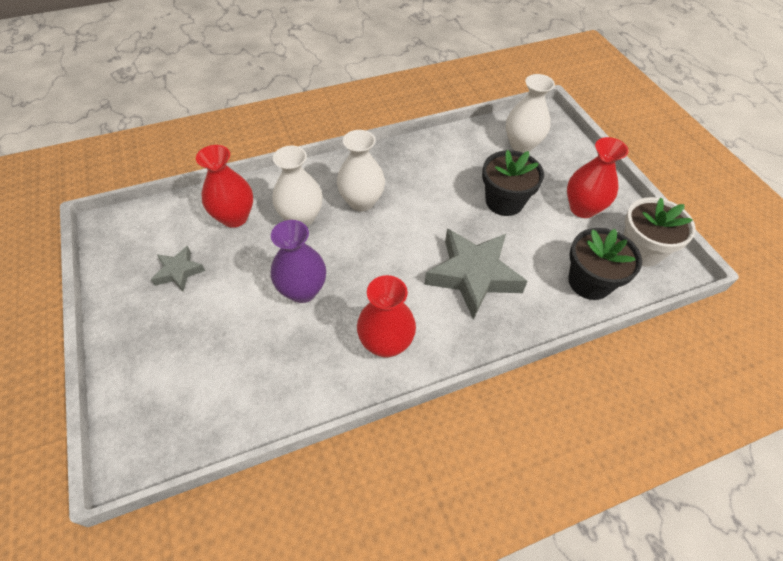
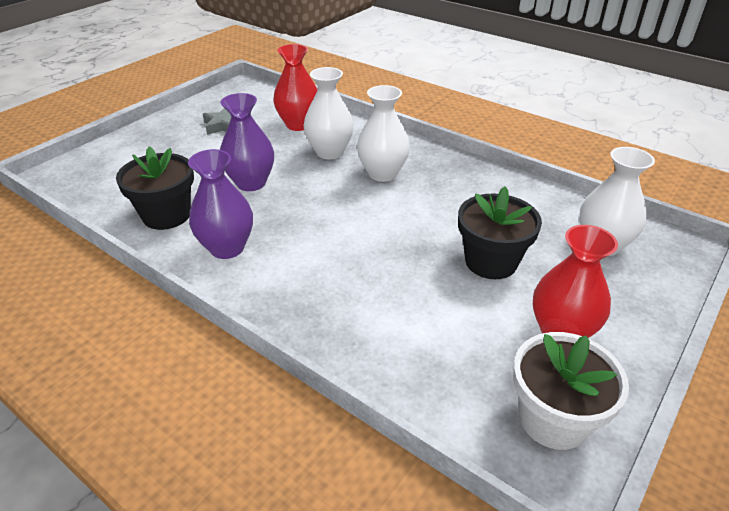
camera: 60 degrees right, 15 degrees down
(386, 343) = (227, 248): red vase -> purple vase
(473, 275) = (358, 275): grey star -> none
(589, 282) = (439, 377): black flower pot -> black flower pot (166, 215)

